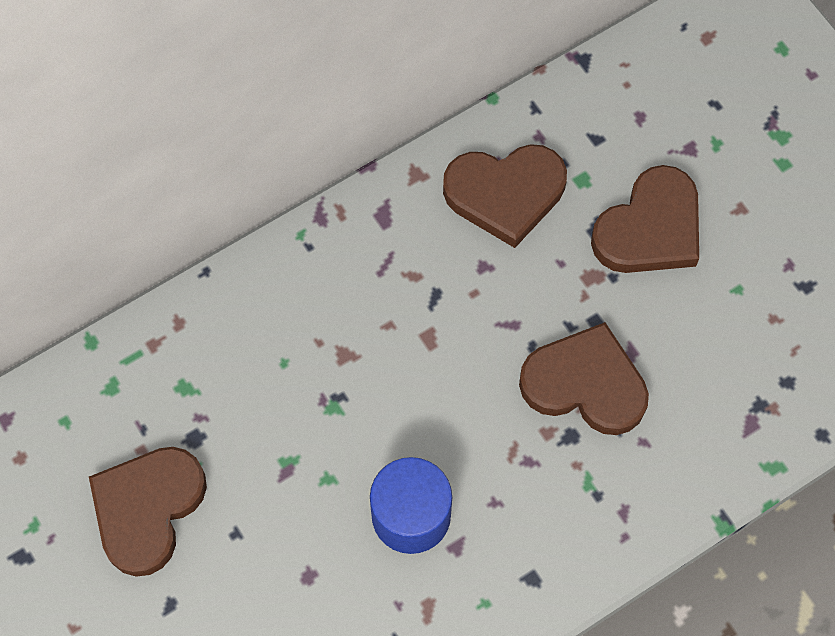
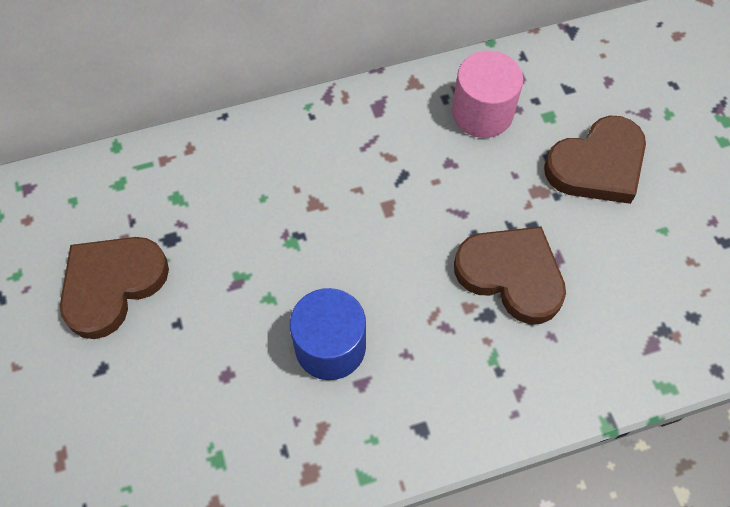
camera: 15 degrees right, 5 degrees down
(505, 194) = (482, 113): brown heart -> pink cylinder

